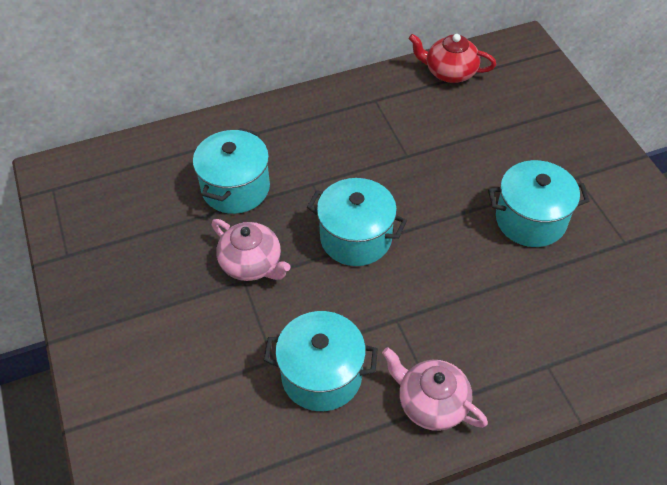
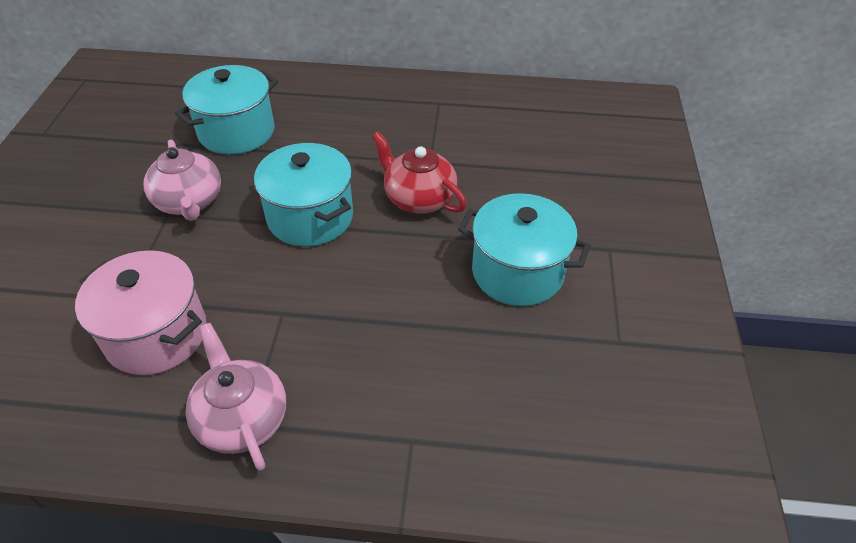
camera: 25 degrees right, 5 degrees down
(321, 375) = (156, 334): turquoise pot -> pink pot
(449, 72) = (538, 102): red teapot -> red teapot (418, 198)

